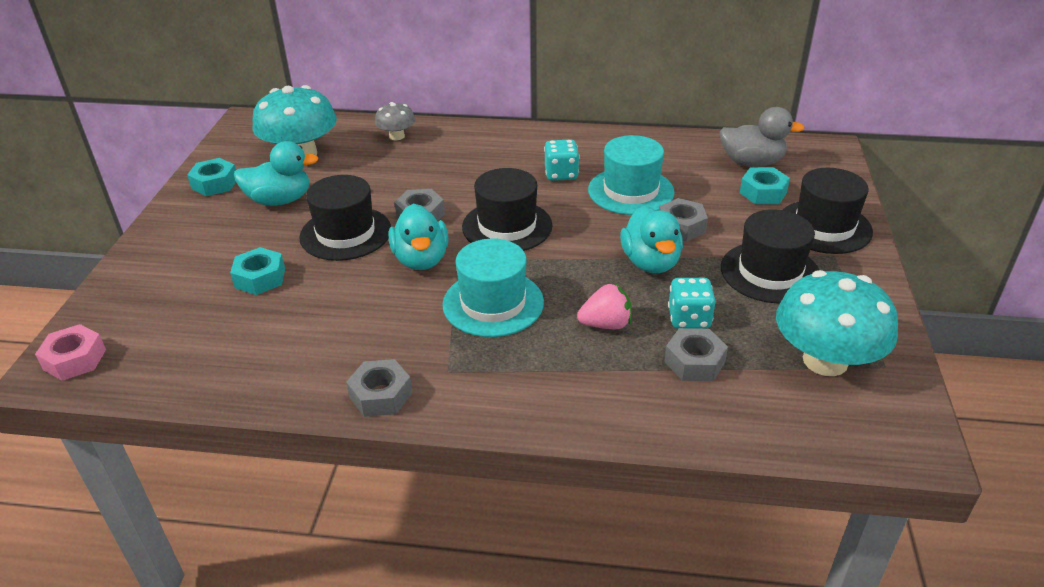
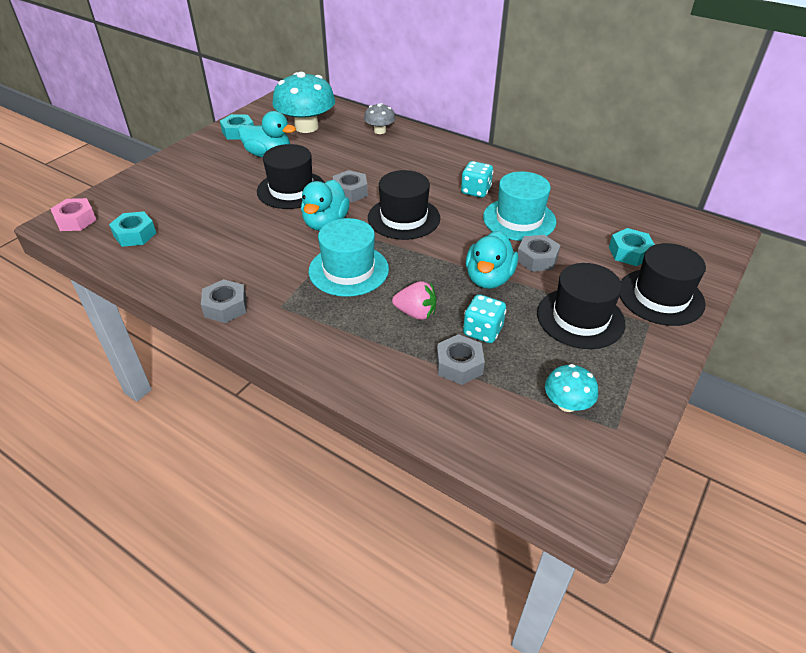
camera: 25 degrees right, 5 degrees up
(260, 278) = (215, 203): turquoise nut -> turquoise nut (135, 234)
(752, 162) = (640, 226): grey duck -> none
(825, 360) = (567, 404): turquoise mushroom -> turquoise mushroom, size x0.51

